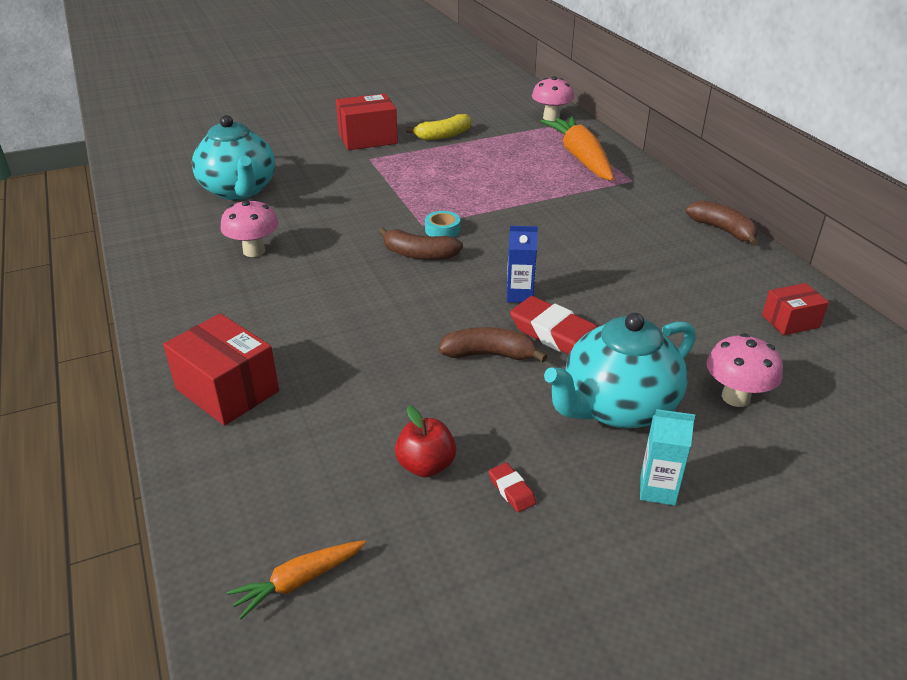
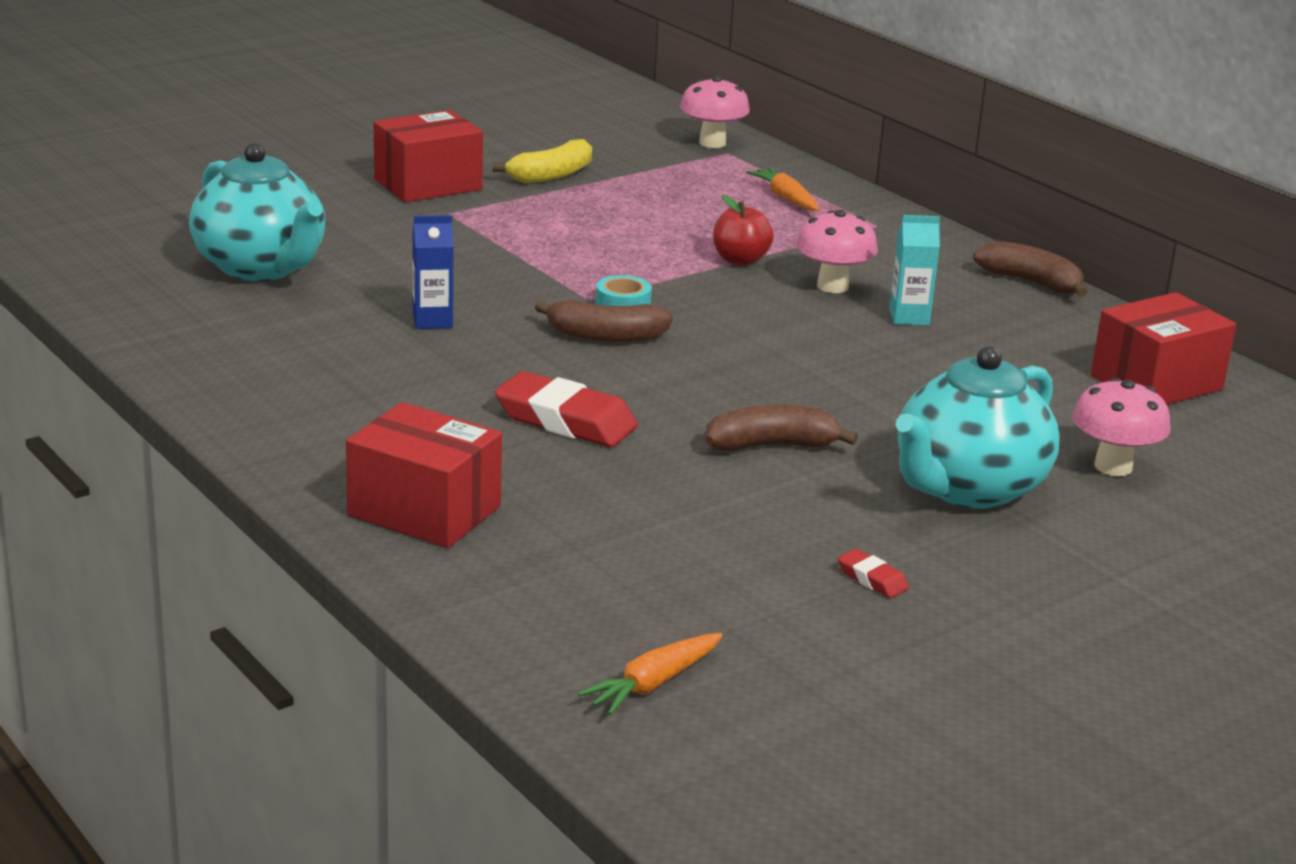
camera: 15 degrees left, 10 degrees down
(254, 251) = (345, 346): pink mushroom -> pink mushroom (832, 286)
(426, 465) = (750, 565): red apple -> red apple (740, 260)
(519, 295) = (779, 376): blue carton -> blue carton (432, 321)
(556, 335) = (853, 418): red eraser -> red eraser (565, 420)
(580, 158) = (785, 198): orange carrot -> orange carrot, size x0.50
(657, 490) = (1051, 563): turquoise carton -> turquoise carton (909, 317)
(790, 321) = (1156, 382): red box -> red box, size x1.69

